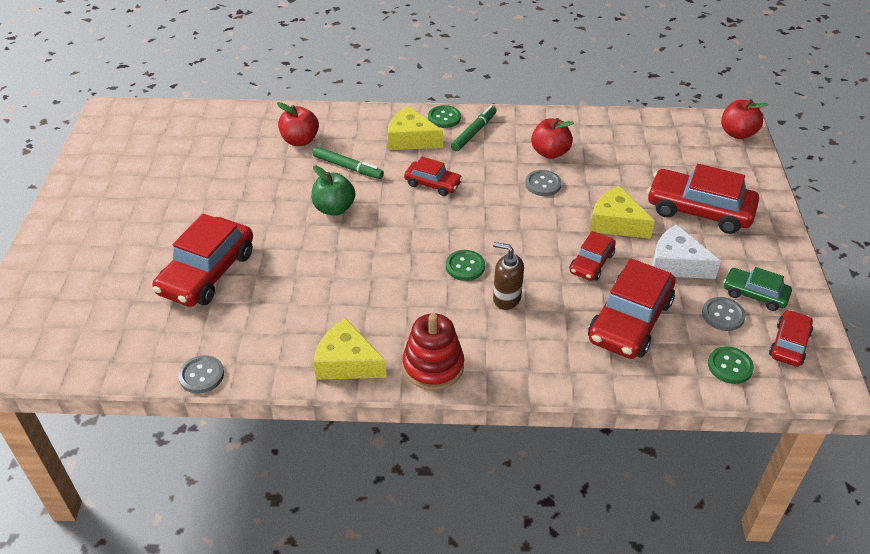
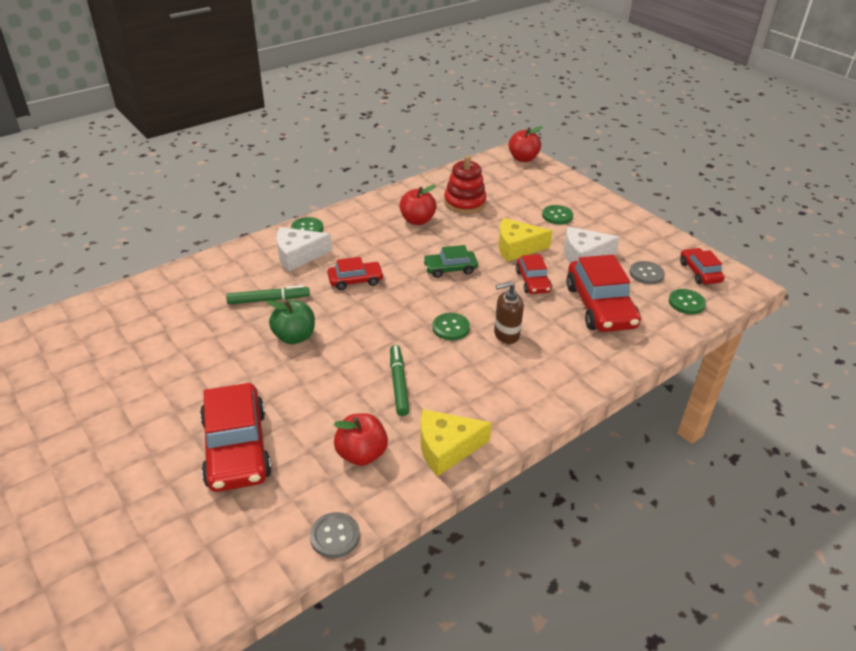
camera: 40 degrees left, 5 degrees down
(300, 140) = (198, 297): red apple -> red apple (361, 454)
(411, 139) = (298, 255): yellow cheese -> white cheese
(433, 366) = (513, 411): red stacking toy -> red stacking toy (464, 203)
(474, 132) = (344, 230): green marker -> green marker (398, 384)
(543, 184) = (438, 244): grey button -> none
(699, 210) = (557, 216): red car -> green button
(754, 294) = (648, 252): green car -> green car (450, 269)

